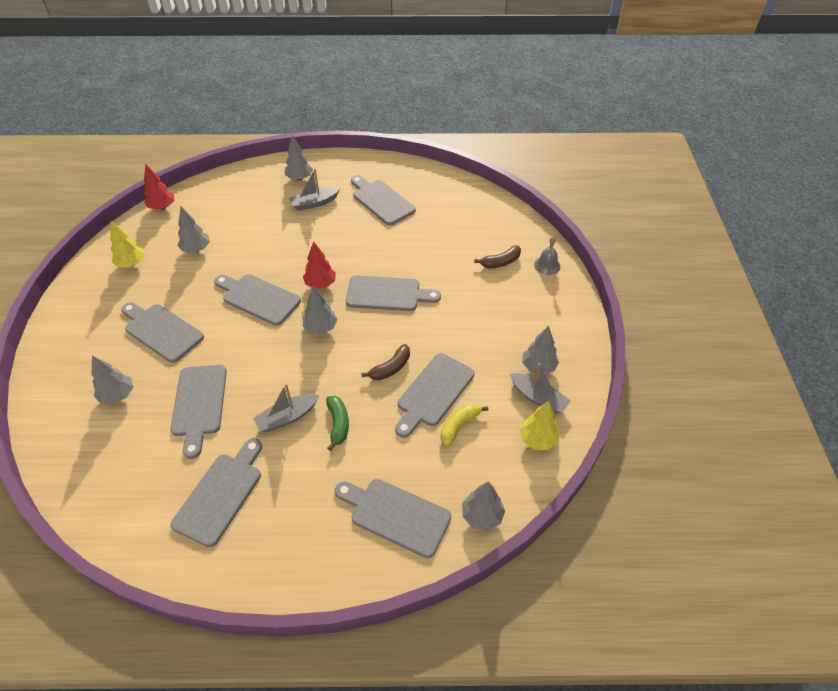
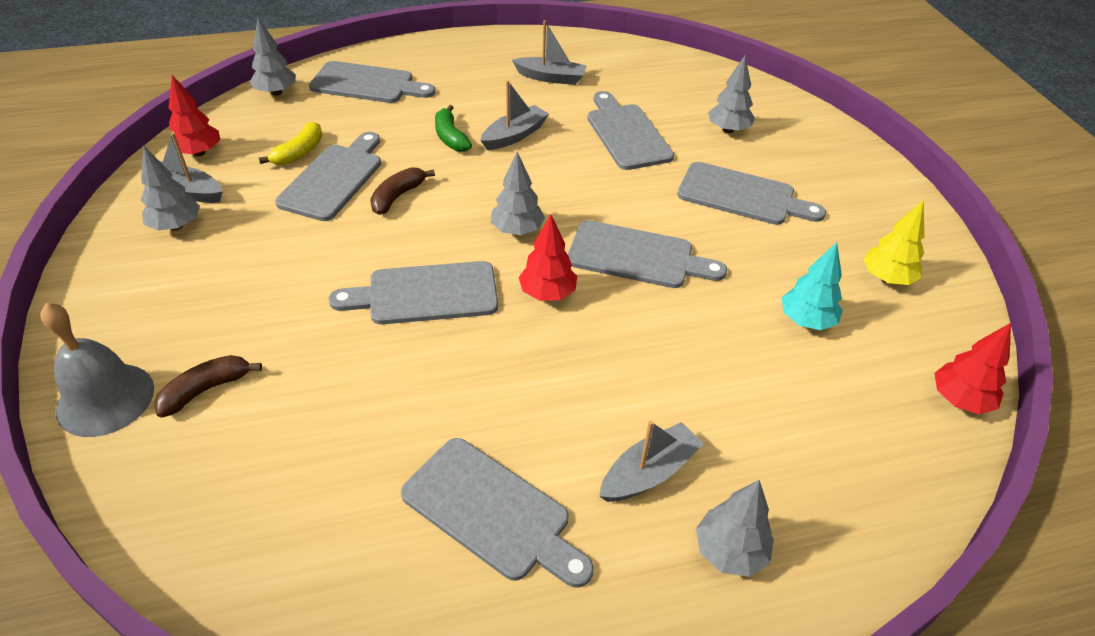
camera: 165 degrees right, 5 degrees down
(196, 249) = (806, 321): grey tree -> turquoise tree
(221, 494) = (551, 78): grey cutting board -> grey boat
(537, 439) = (199, 153): yellow tree -> red tree
(547, 265) = (105, 399): grey bell -> grey bell, size x1.67

